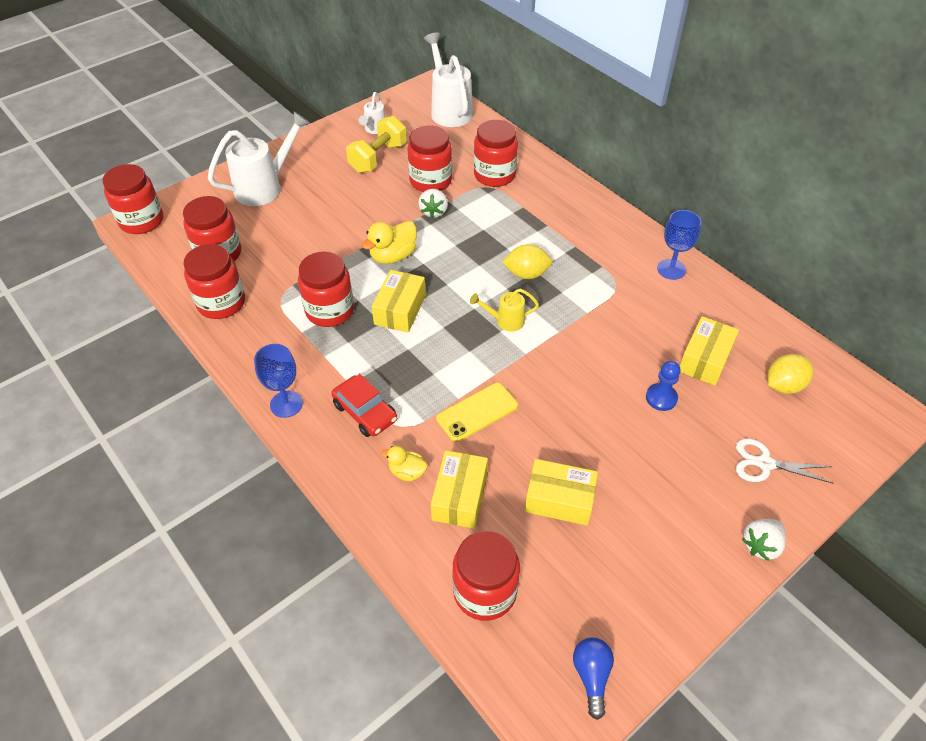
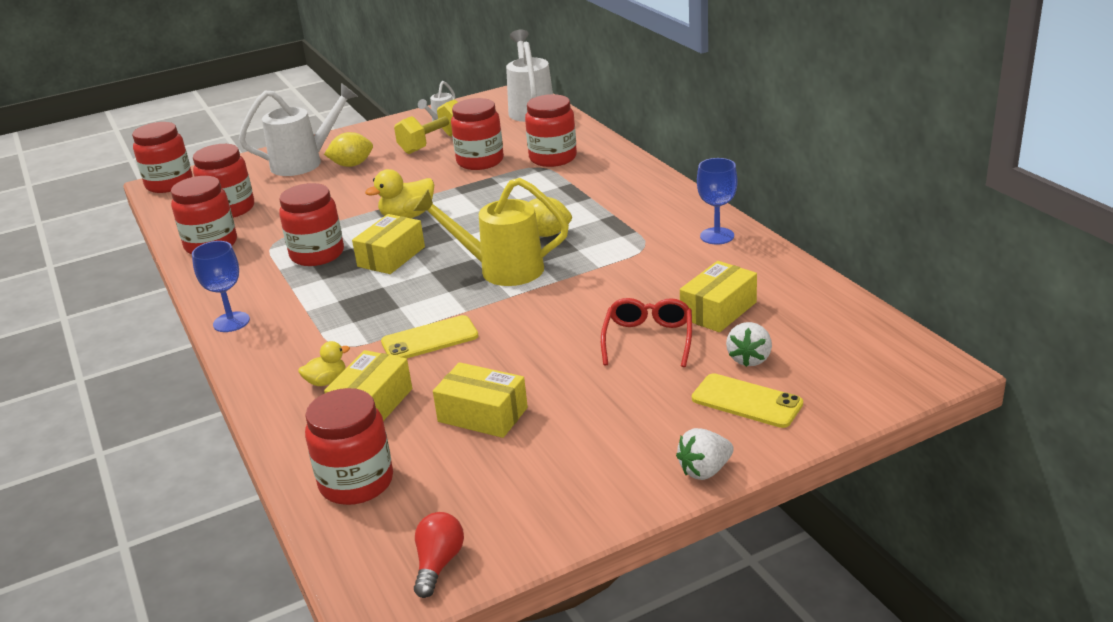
camera: 15 degrees right, 20 degrees down
(365, 412) = (309, 332): red car -> none
(407, 472) = (326, 381): yellow duck -> yellow duck turned 120 degrees clockwise
(434, 212) = (470, 184): white strawberry -> white strawberry (749, 359)
(505, 321) = (501, 270): yellow watering can -> yellow watering can, size x1.92
(591, 676) = (438, 564): blue light bulb -> red light bulb
(661, 398) = (648, 339): blue pawn -> red glasses
(764, 463) = (746, 401): white scissors -> yellow phone
(783, 385) = (806, 337): yellow lemon -> yellow lemon (352, 165)

